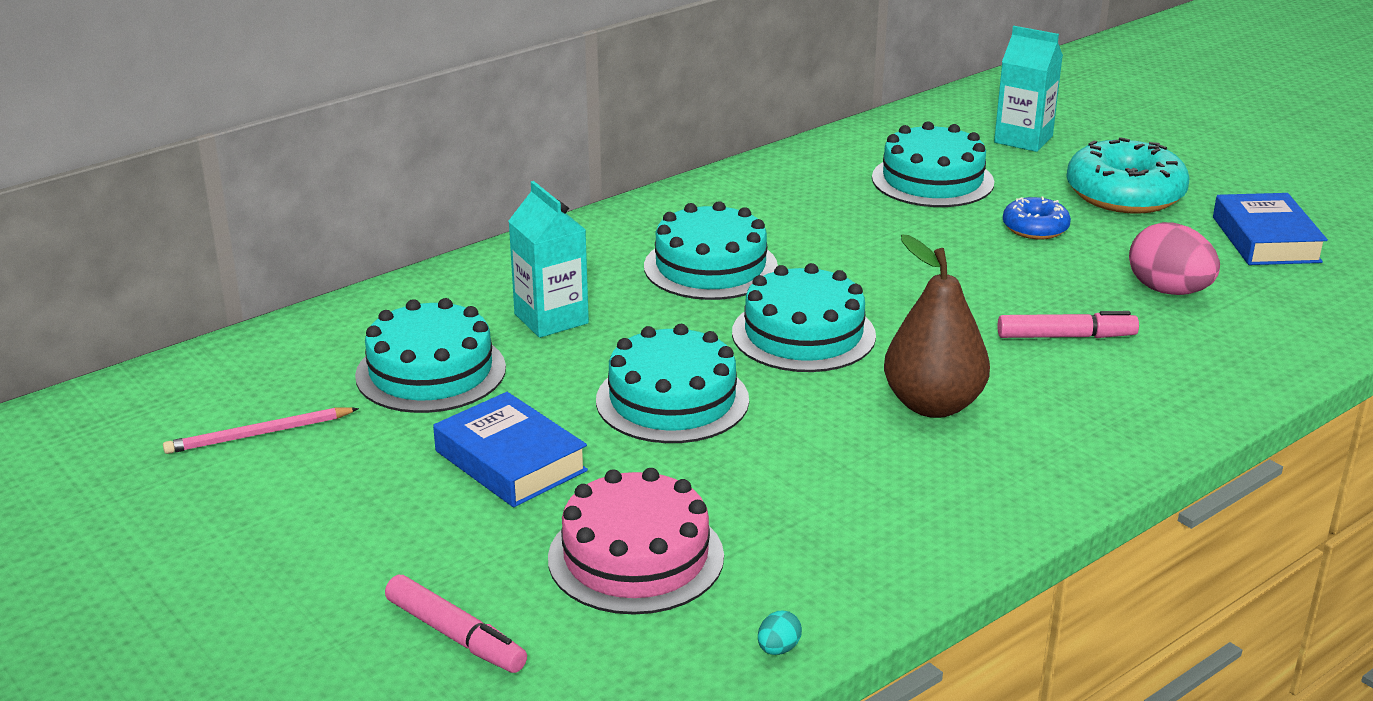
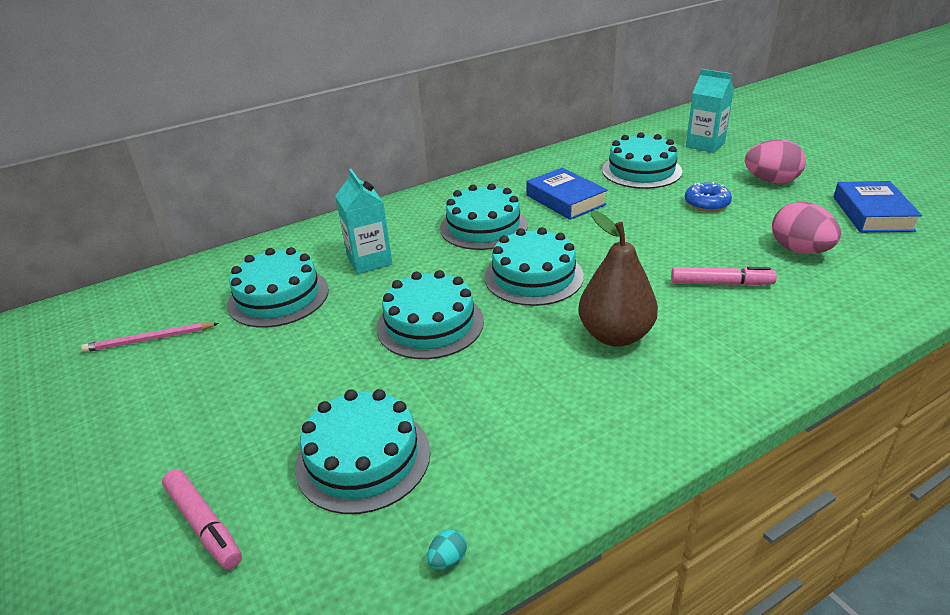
camera: 10 degrees right, 5 degrees up
(510, 461) = (303, 368): blue book -> blue book (565, 200)
(636, 557) = (363, 458): pink cake -> turquoise cake
(1124, 194) = (771, 181): turquoise donut -> pink egg

